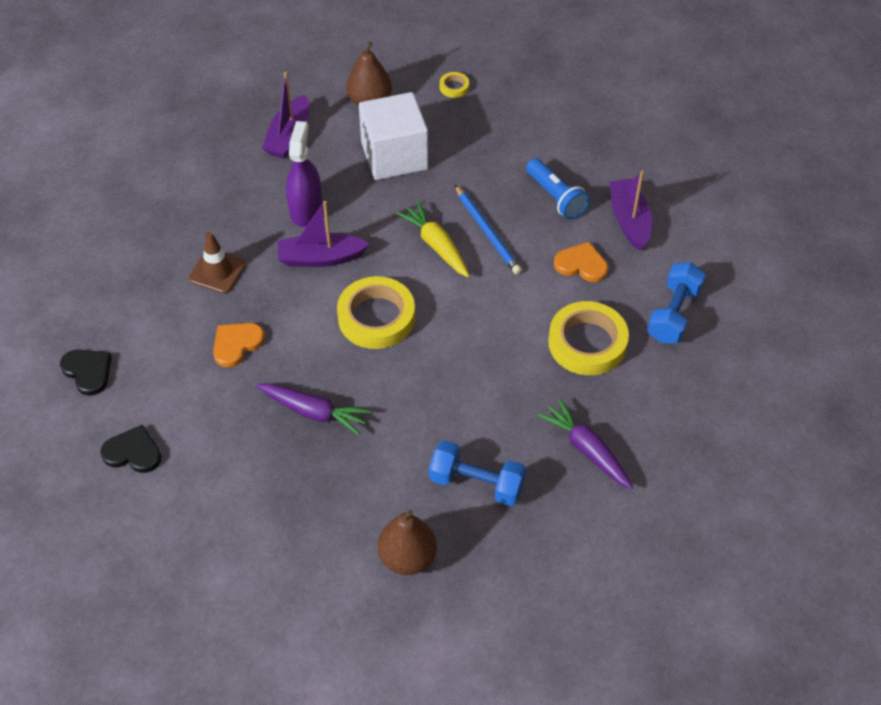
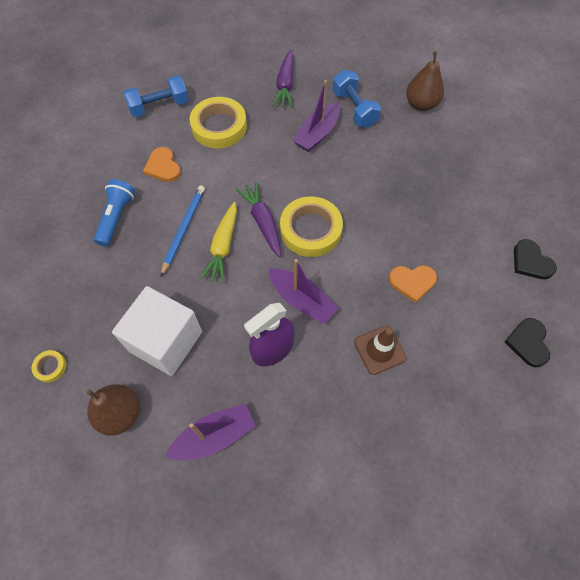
camera: 135 degrees left, 10 degrees up
(314, 412) = (402, 203): purple carrot -> purple carrot (262, 222)
(629, 220) = (102, 169): purple boat -> purple boat (317, 134)

